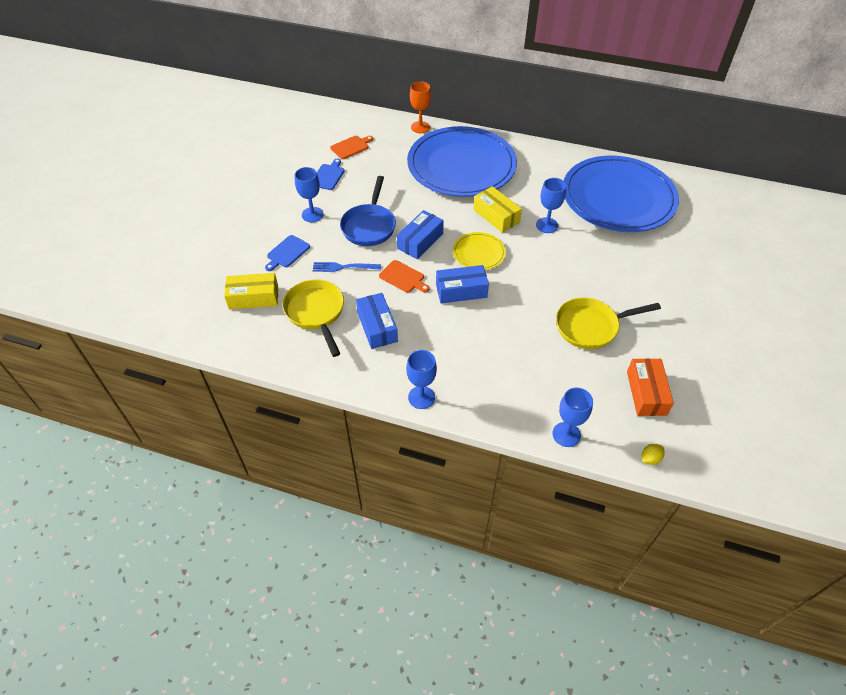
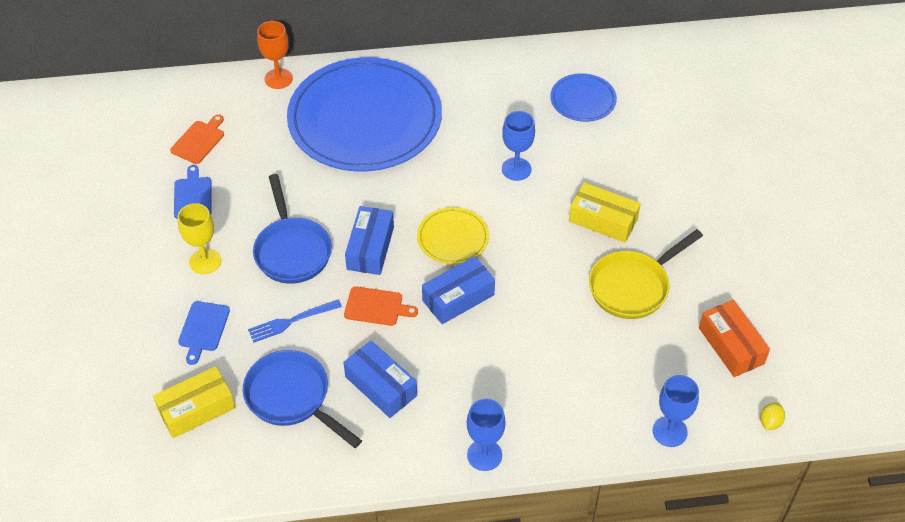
camera: 25 degrees left, 0 degrees up
(312, 214) = (205, 261): blue goblet -> yellow goblet
(316, 312) = (292, 397): yellow pan -> blue pan
(496, 216) = (447, 178): yellow box -> yellow box (603, 220)
(618, 198) = (583, 100): blue plate -> blue plate, size x0.43

